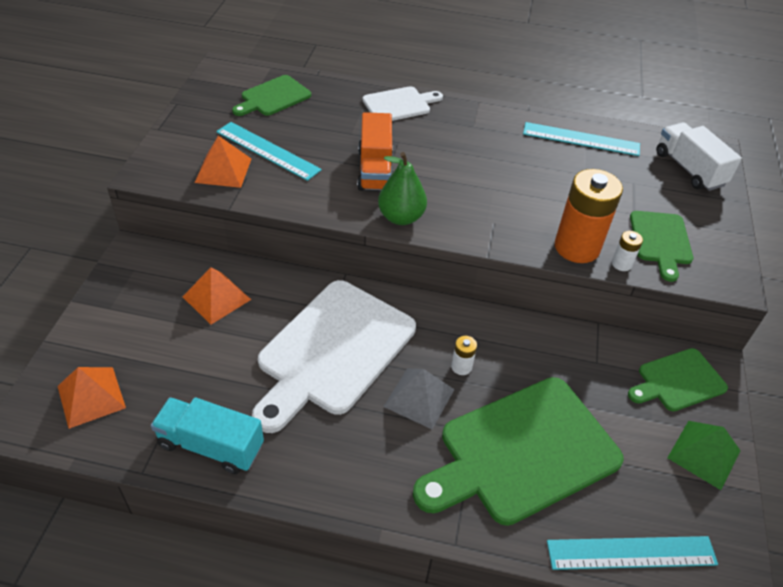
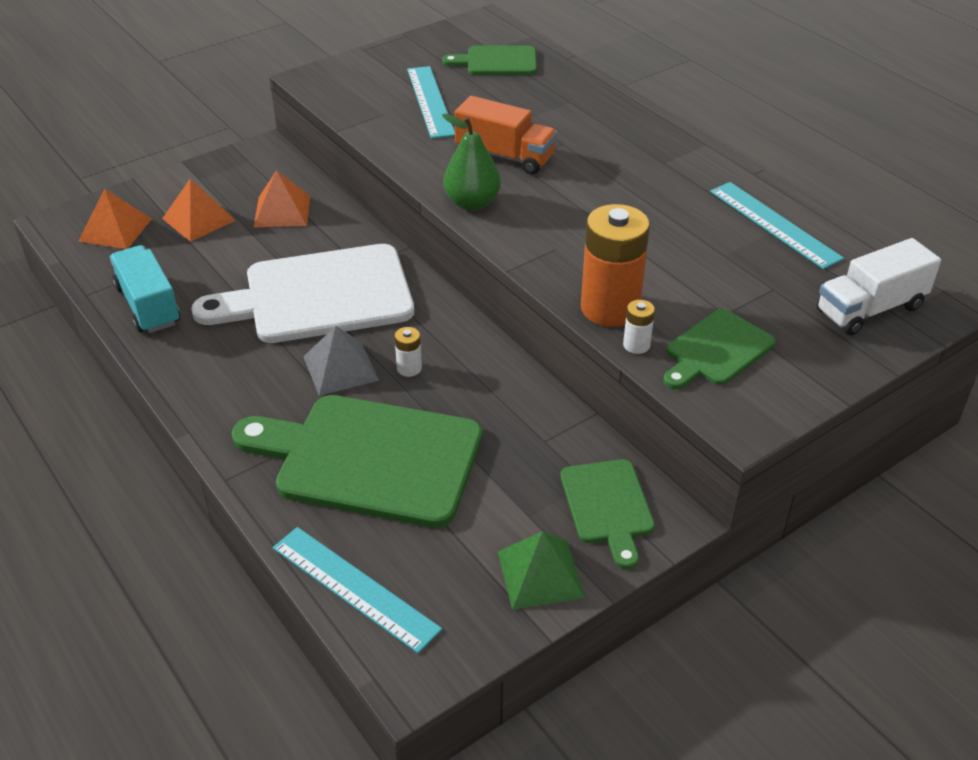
camera: 45 degrees right, 5 degrees down
(223, 170) = (372, 101): orange pyramid -> orange pyramid (198, 219)
(375, 169) = (505, 156): orange truck -> orange truck turned 105 degrees counterclockwise
(399, 104) = (613, 113): white cutting board -> none
(678, 381) = (608, 506): green cutting board -> green cutting board turned 120 degrees counterclockwise
(689, 169) = (870, 309): white truck -> white truck turned 135 degrees counterclockwise

